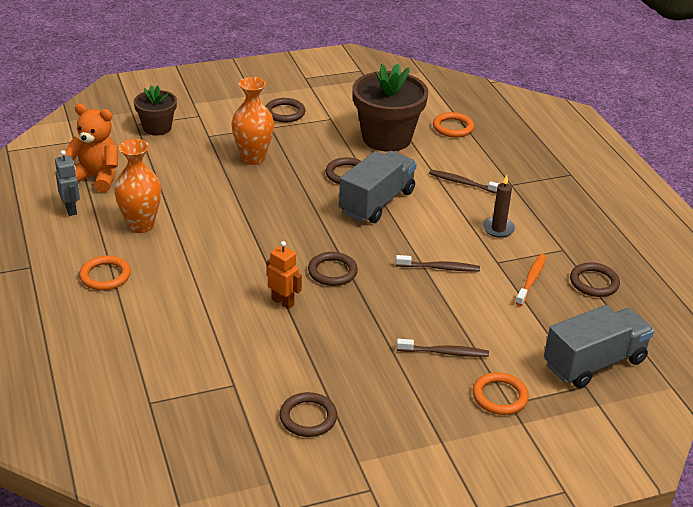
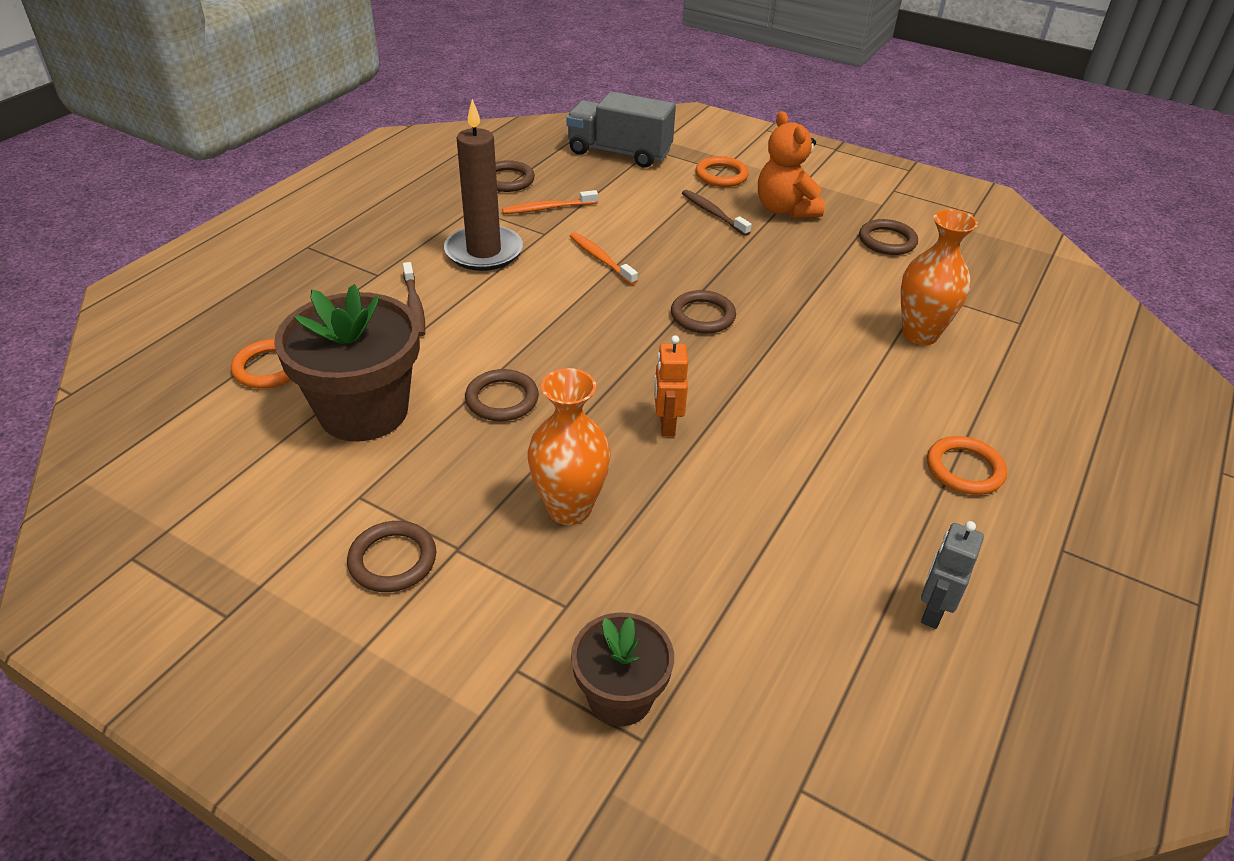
camera: 130 degrees left, 5 degrees up
(96, 177) = (838, 651): orange teddy bear -> orange teddy bear (785, 210)
(141, 225) = (852, 510): orange vase -> orange vase (920, 334)
(283, 302) = (792, 321): orange robot -> orange robot (666, 425)
(377, 202) = (536, 346): grey truck -> none
(439, 268) = (600, 259): brown toothbrush -> orange toothbrush
(498, 229) = (484, 252): brown candle -> brown candle, size x1.85

